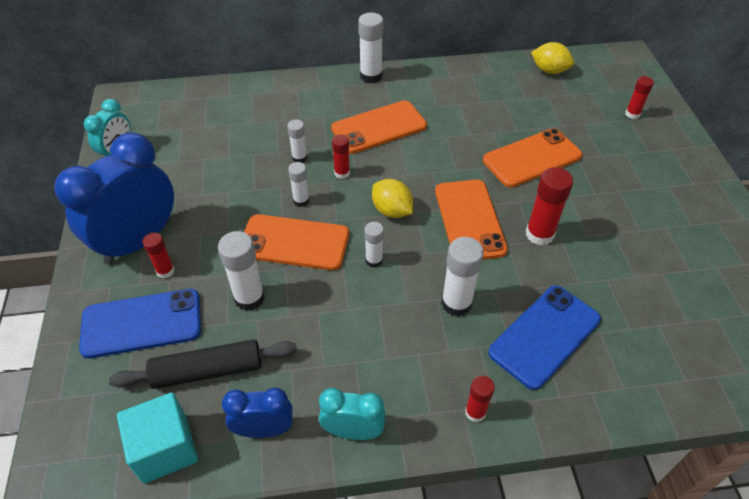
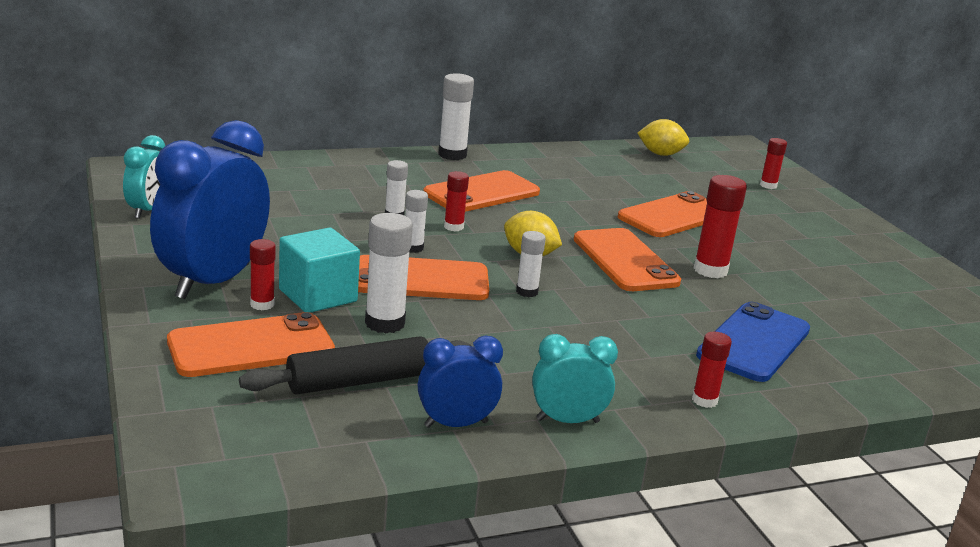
camera: 15 degrees left, 25 degrees down
(142, 323) = (251, 347): blue phone -> orange phone
(165, 448) = (333, 445): turquoise cube -> turquoise cube (318, 295)
(456, 303) = (641, 321): white glue stick -> none

